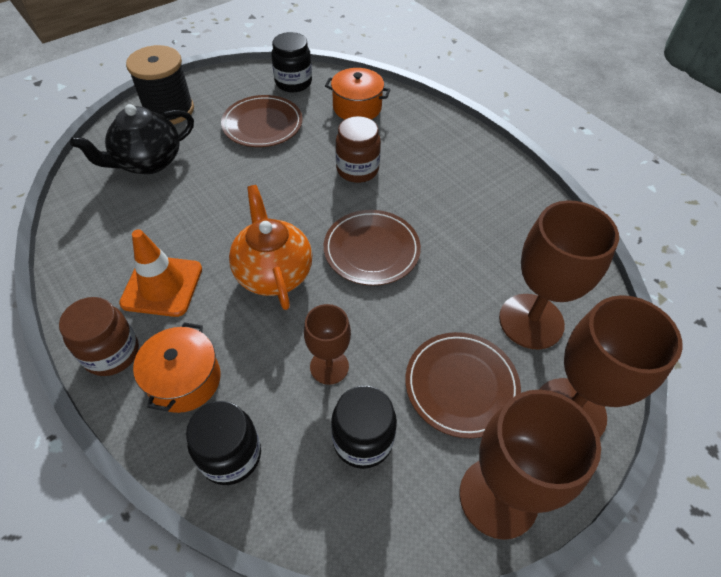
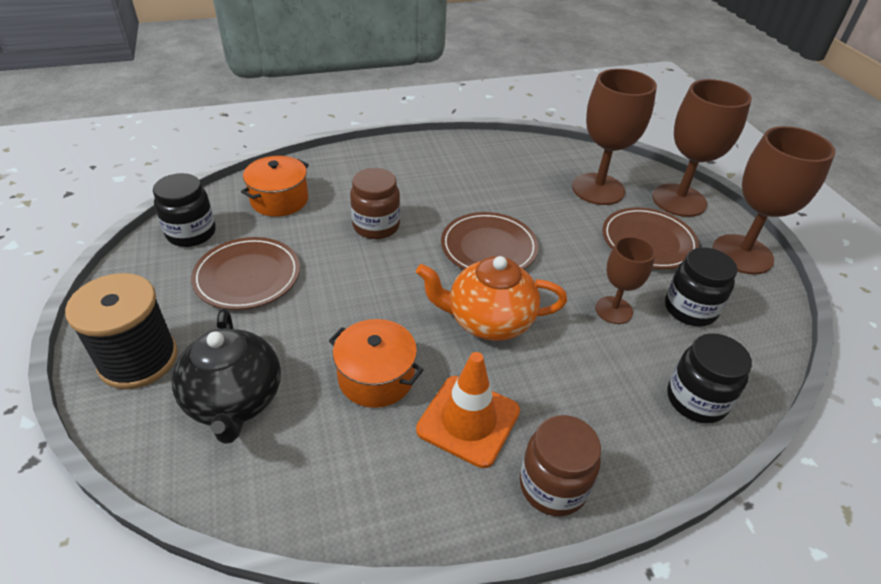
camera: 70 degrees left, 10 degrees down
(184, 380) = (605, 421): orange pot -> orange pot (376, 377)

